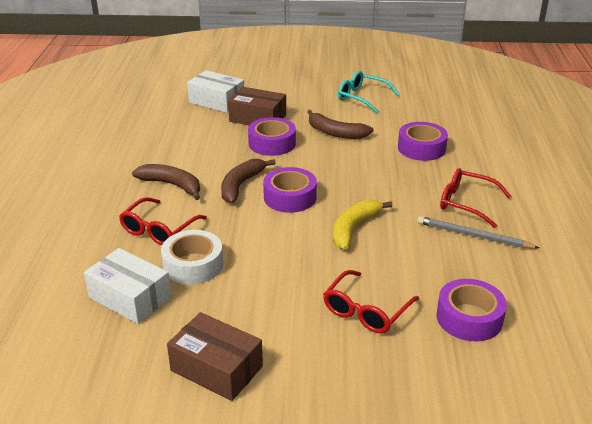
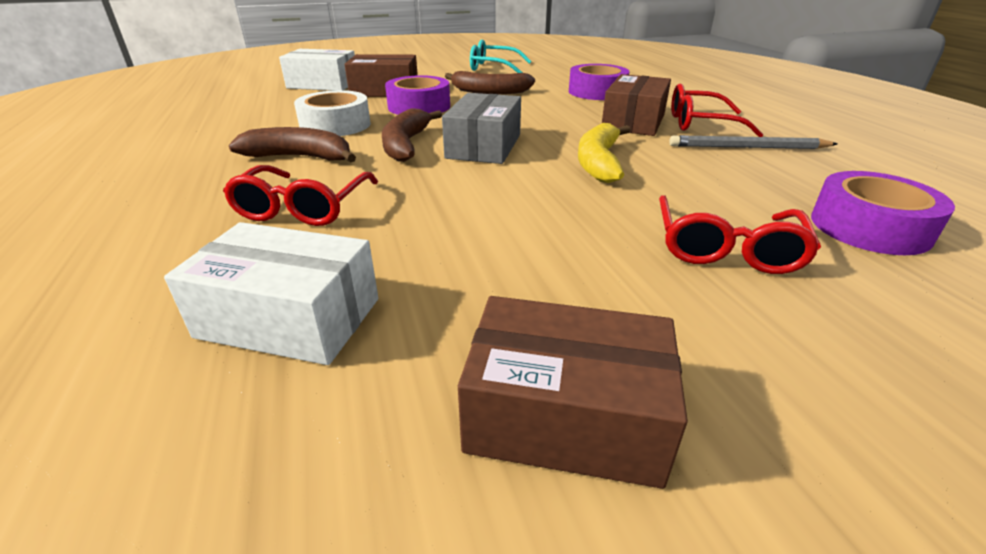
camera: 20 degrees left, 0 degrees up
(193, 265) = (391, 242): white tape -> white tape (335, 125)
(290, 197) = (484, 146): purple tape -> grey box
(416, 191) = (633, 121): none -> brown box

